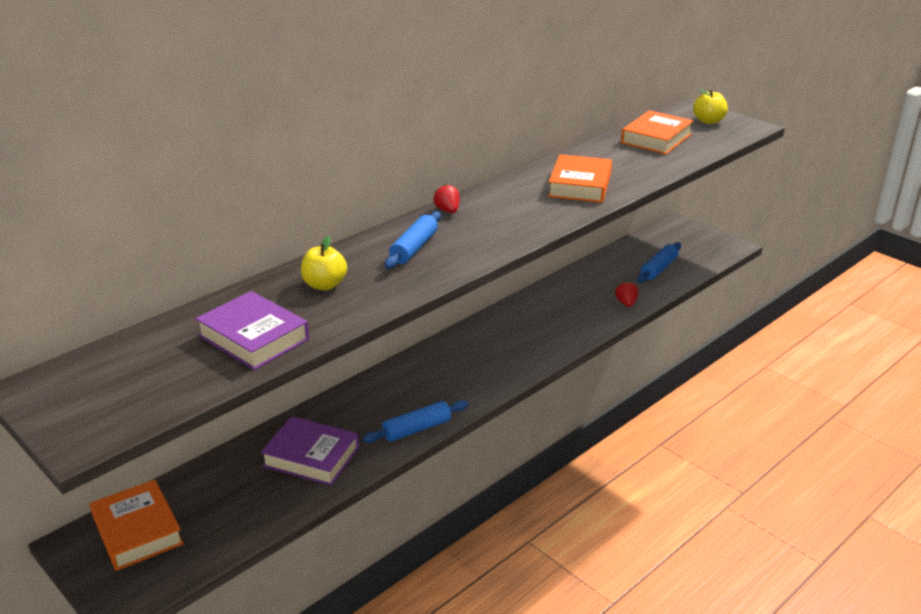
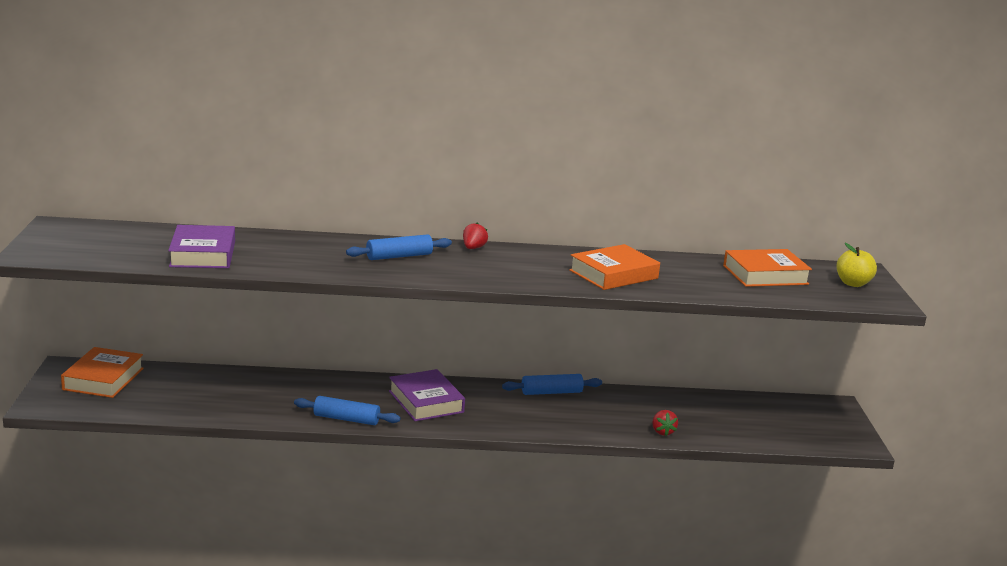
camera: 40 degrees right, 10 degrees down
(311, 457) = (255, 397): purple book -> purple book (426, 401)
(324, 285) = (299, 249): yellow apple -> none
(626, 303) = (662, 432): red strawberry -> red strawberry turned 135 degrees clockwise
(658, 269) = (745, 425): blue rolling pin -> blue rolling pin (551, 392)

